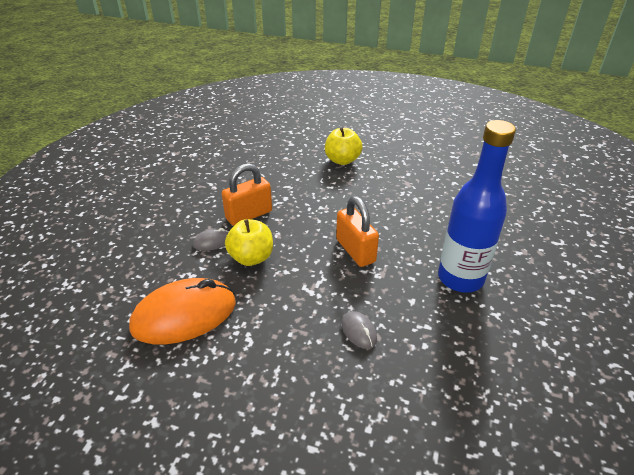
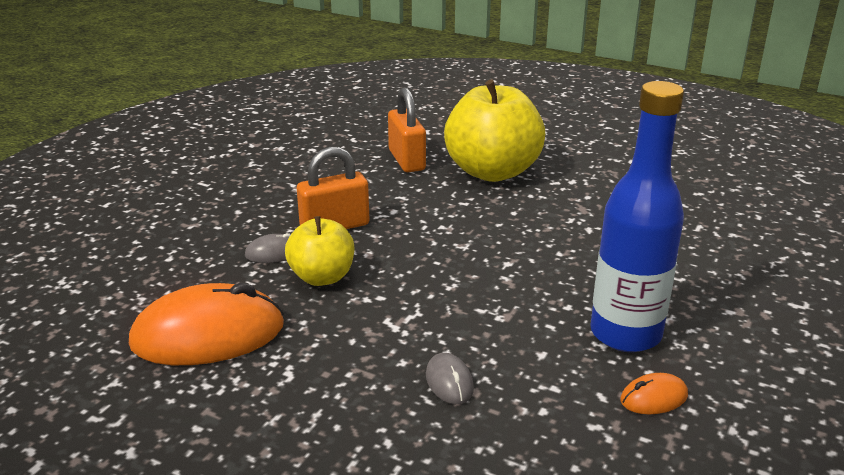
camera: 10 degrees right, 10 degrees down
(342, 160) = (492, 172): yellow apple -> yellow apple, size x1.75
(355, 250) = (476, 284): orange padlock -> orange padlock (406, 160)
(491, 325) = (653, 398): none -> orange mouse

